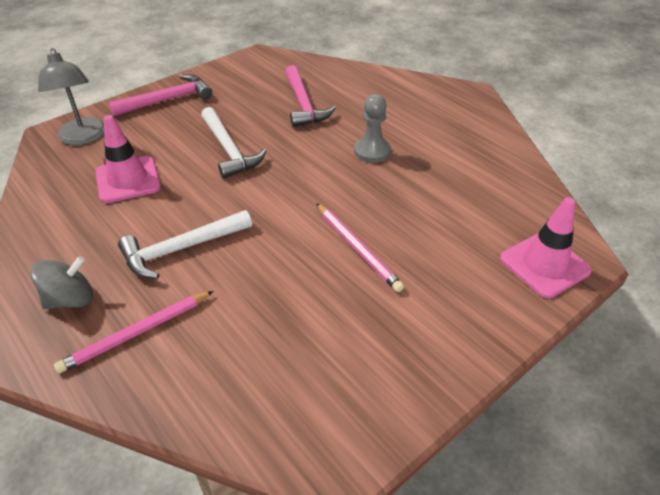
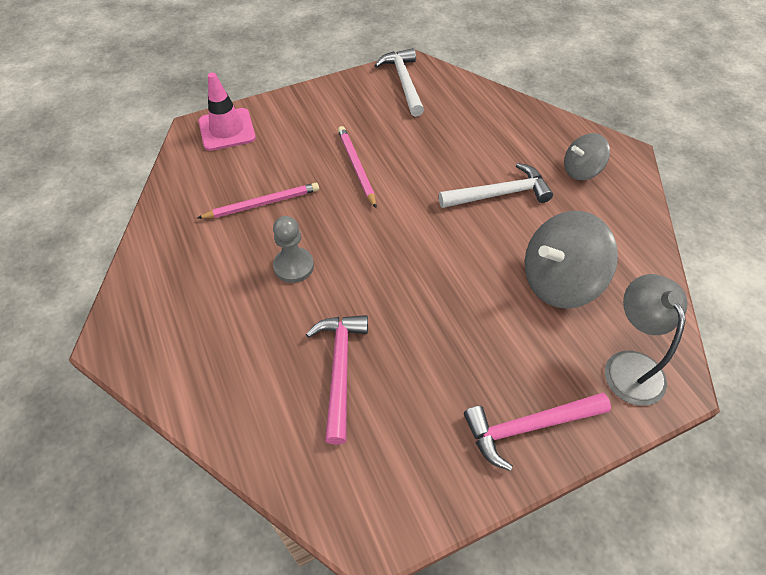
camera: 165 degrees left, 10 degrees up
(128, 180) = (559, 281): pink traffic cone -> grey spinning top
(137, 333) = (527, 140): pink pencil -> pink pencil (262, 203)
(229, 150) = (449, 303): white hammer -> white hammer (404, 82)

